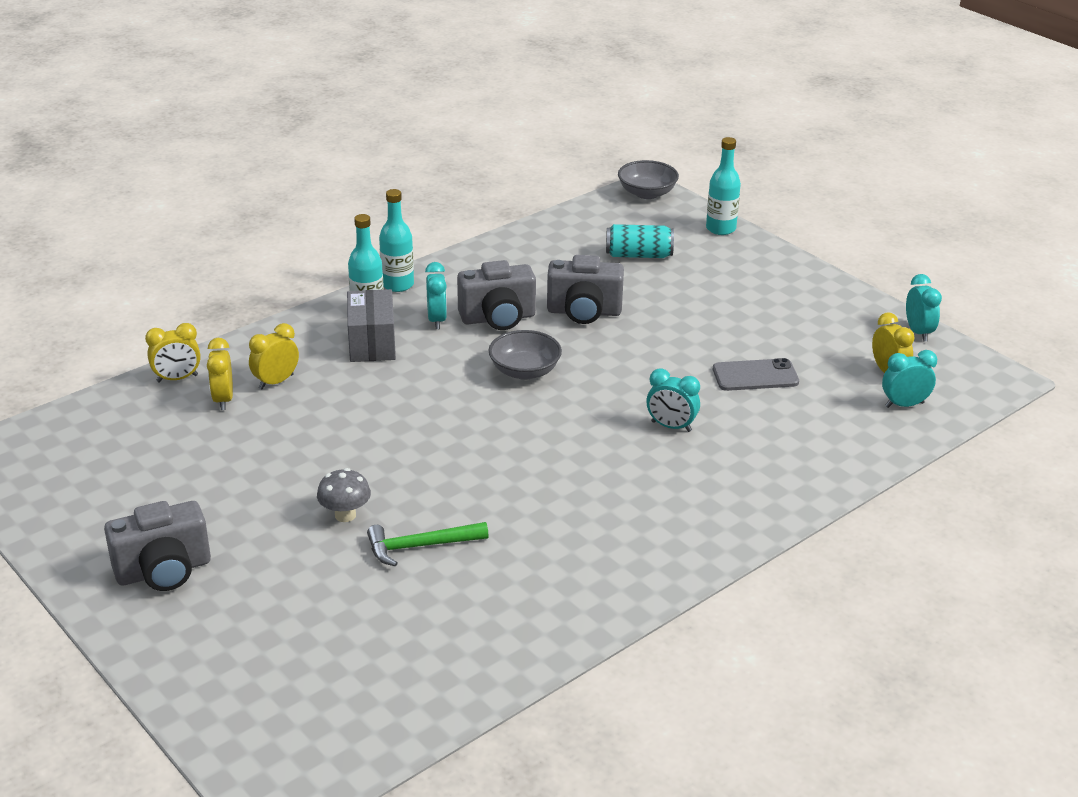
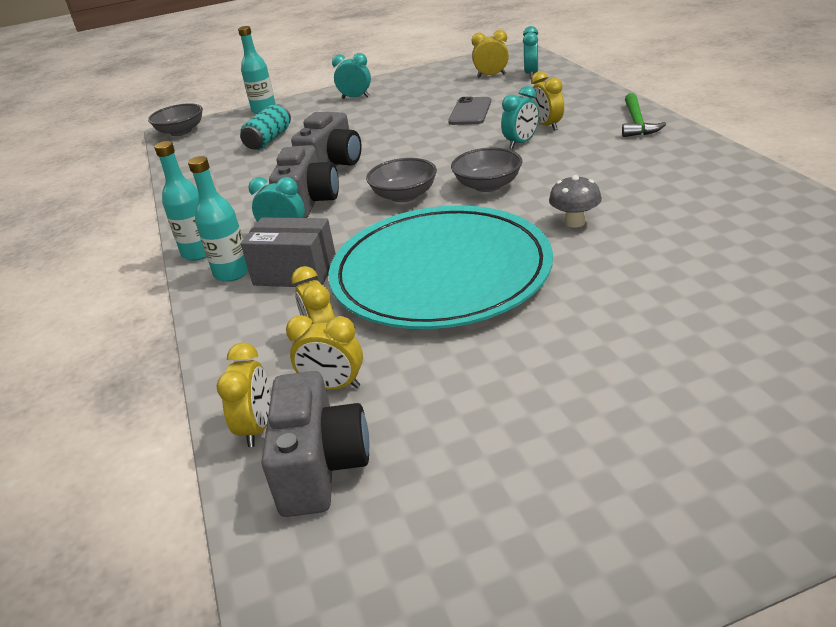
camera: 65 degrees left, 0 degrees up
(164, 571) = (697, 453): grey camera -> grey camera (321, 467)
(345, 515) = (604, 303): grey mushroom -> grey mushroom (574, 222)
(383, 420) = (440, 272): none -> turquoise plate
(420, 546) = (666, 261): green hammer -> green hammer (637, 123)
(558, 419) = (487, 185): none -> grey bowl
(726, 439) = (547, 126): none -> yellow clock
(918, 332) = (450, 65): turquoise clock -> turquoise clock (355, 97)

